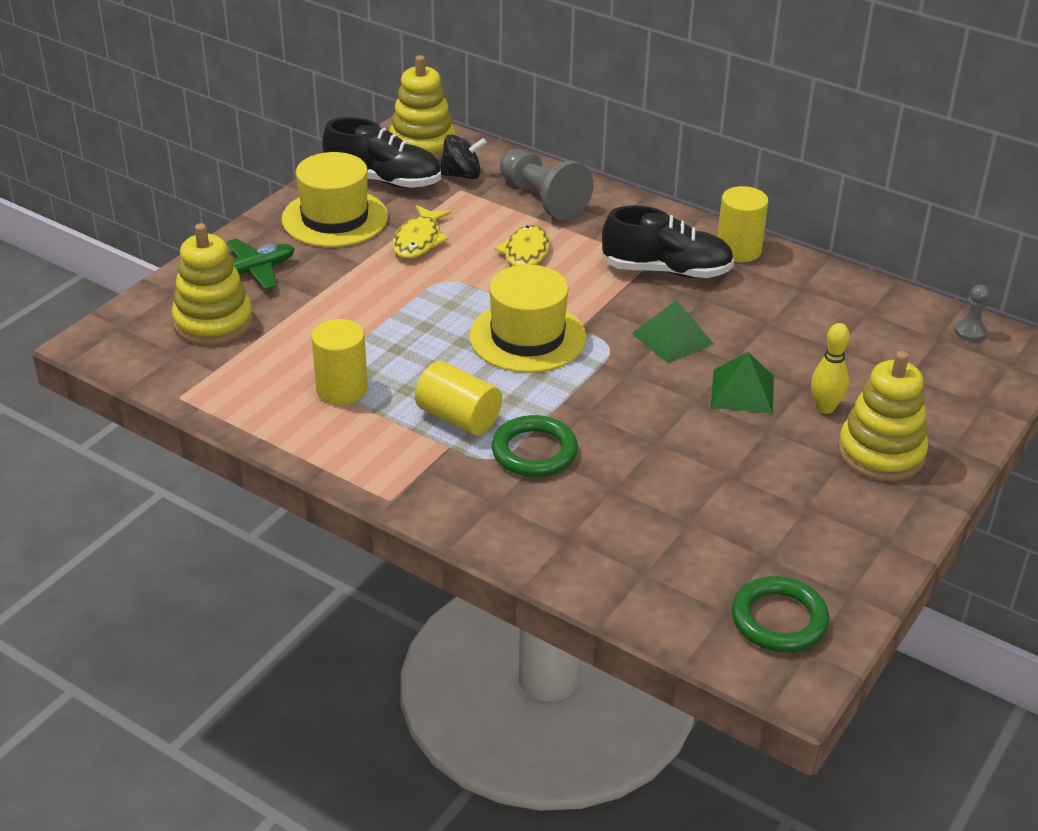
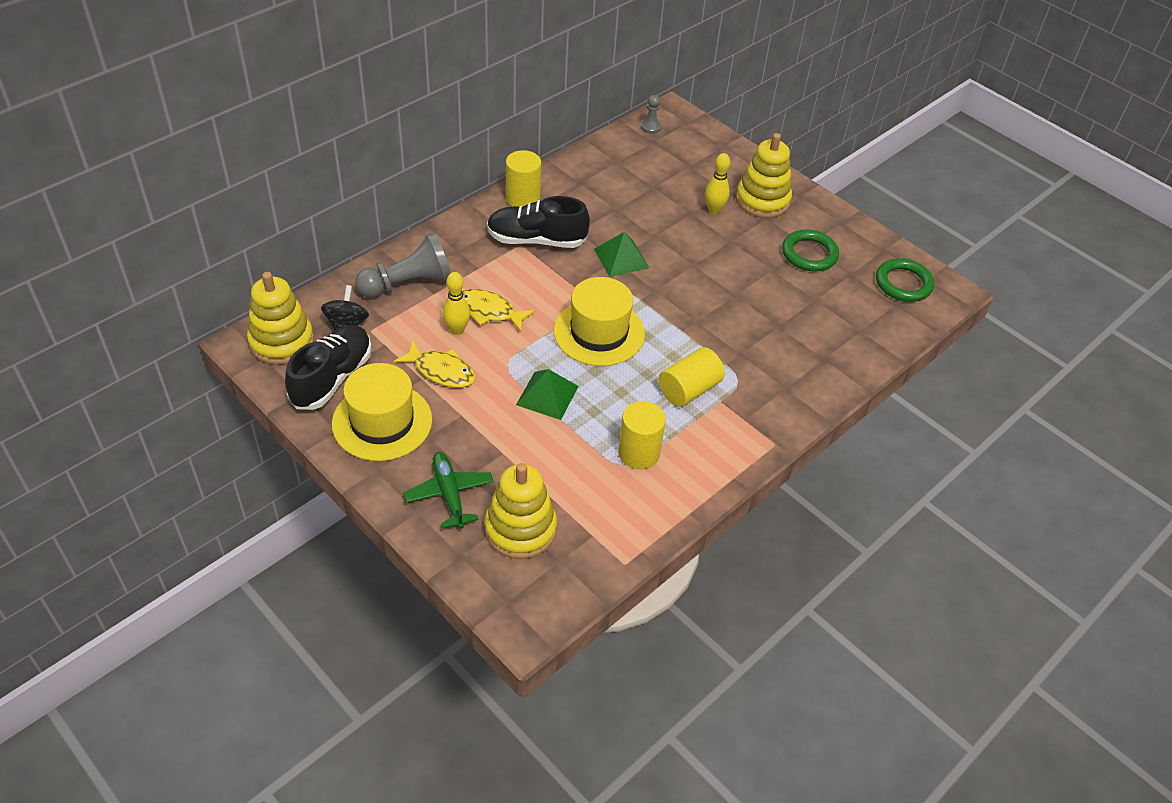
camera: 80 degrees left, 10 degrees up
(485, 240) = (457, 330): none -> yellow bowling pin
(534, 451) = (734, 356): green ring -> green ring (809, 254)
(666, 271) = (536, 240): black shoe -> black shoe turned 105 degrees counterclockwise
(742, 391) = (689, 241): green pyramid -> green pyramid (547, 395)

